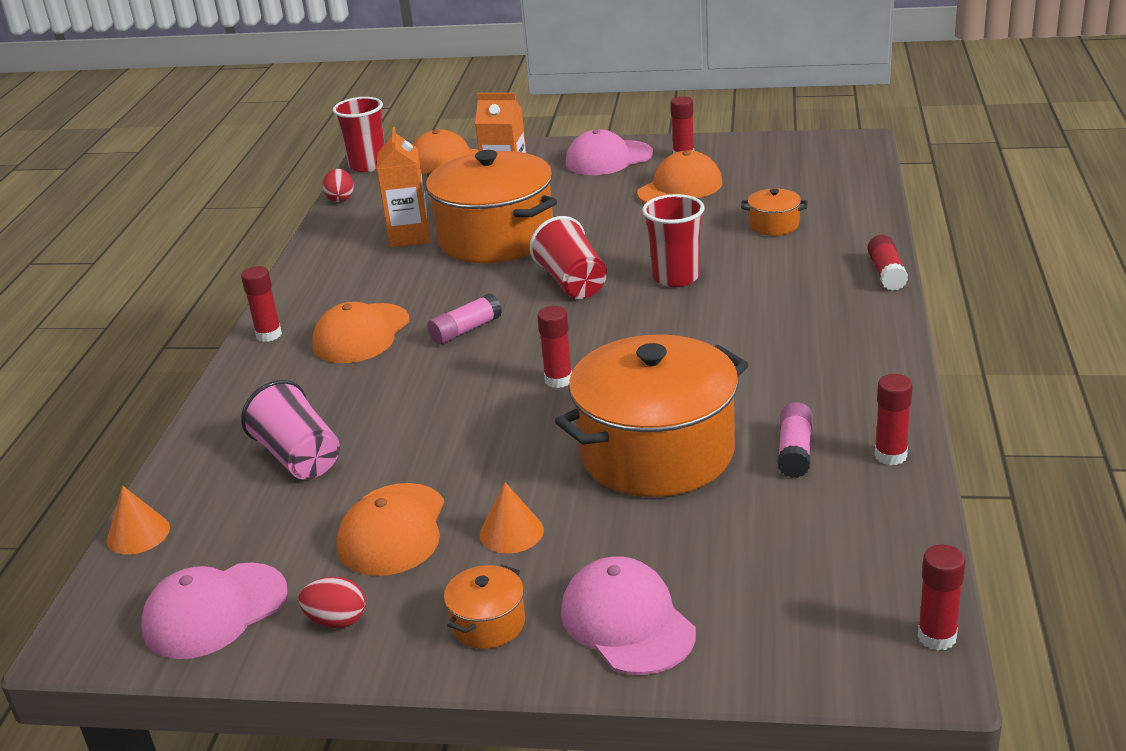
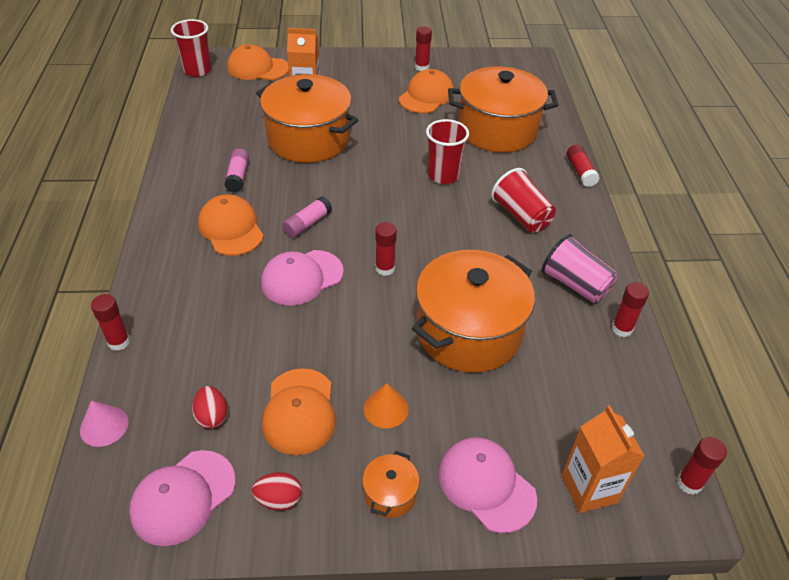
camera: 15 degrees left, 15 degrees up
(138, 534) = (104, 426): orange cone -> pink cone
(269, 335) = (160, 230): red glue stick -> red glue stick (119, 342)
(298, 457) = (212, 346): pink cup -> pink cup (575, 284)
(340, 199) = (184, 101): red egg -> red egg (212, 416)
(361, 334) = (231, 228): orange cap -> orange cap turned 135 degrees clockwise
(409, 236) = (245, 137): orange carton -> orange carton (589, 489)
(572, 282) = (373, 180): red cup -> red cup (521, 216)
(608, 158) = (370, 68): pink cap -> pink cap (302, 277)
(774, 225) = (497, 130): orange pot -> orange pot, size x2.41
(795, 451) = (560, 327): pink glue stick -> pink glue stick (238, 176)

